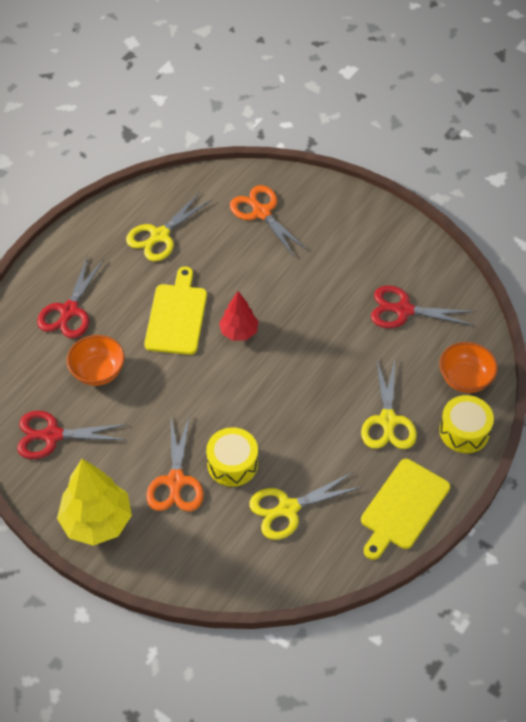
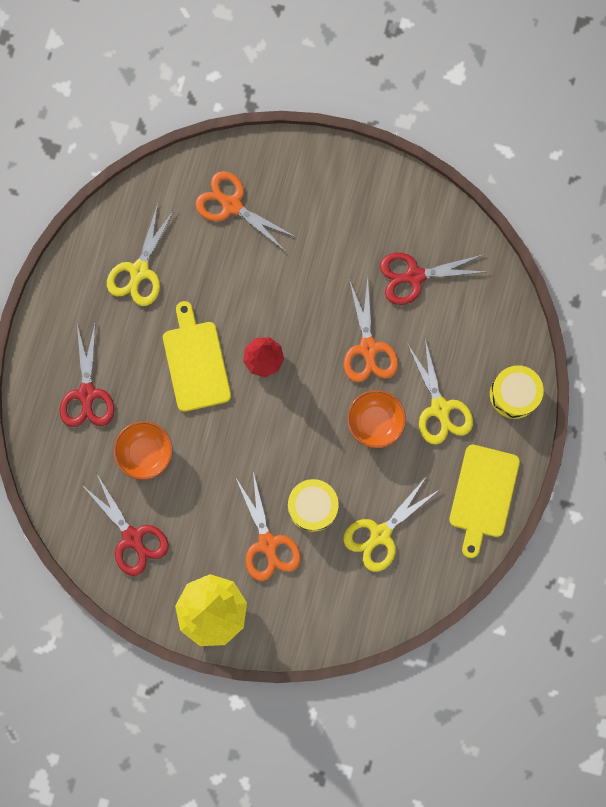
camera: 20 degrees left, 25 degrees up
(52, 435) = (132, 538): red scissors -> red scissors turned 105 degrees counterclockwise
(338, 352) = (368, 348): none -> orange scissors
(465, 379) = (497, 335): orange bowl -> orange bowl (375, 422)

